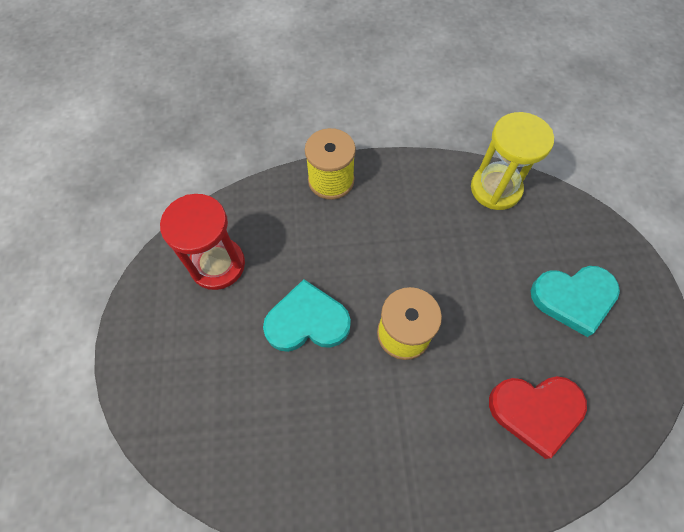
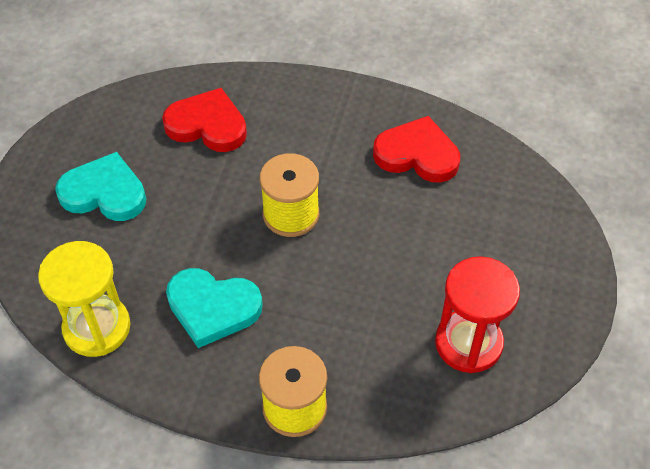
camera: 160 degrees left, 10 degrees down
(307, 321) = (384, 254): turquoise heart -> turquoise heart (212, 308)
(309, 452) = (417, 154): none -> red heart

